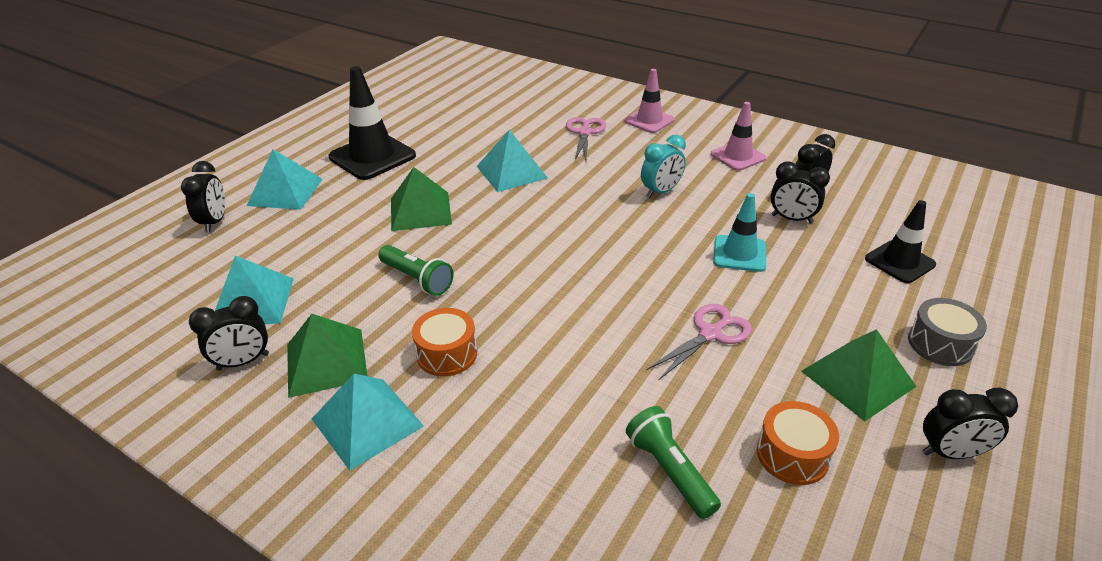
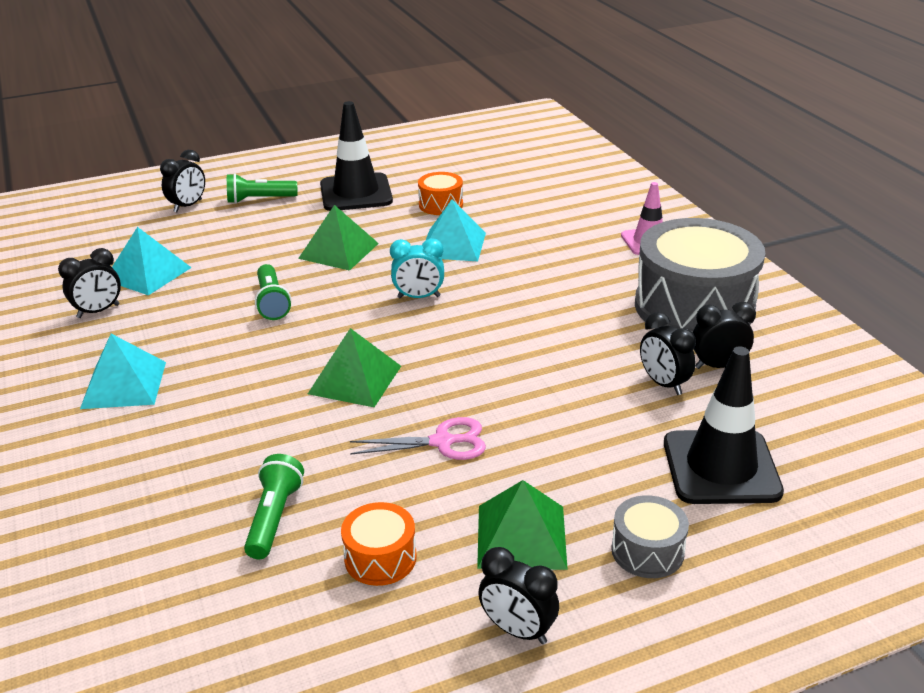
camera: 35 degrees right, 5 degrees down
(243, 362) = (98, 311): black clock -> black clock turned 45 degrees counterclockwise
(285, 192) = (259, 200): turquoise pyramid -> green flashlight
(326, 362) = (145, 334): green pyramid -> green pyramid (355, 379)
(447, 354) = (226, 364): orange drum -> orange drum (441, 205)
(585, 133) = (567, 232): pink scissors -> none
(661, 192) = (566, 310): turquoise clock -> turquoise clock (418, 297)
(738, 156) = (694, 306): pink traffic cone -> grey drum
(739, 254) = (563, 392): turquoise traffic cone -> none
(899, 262) = (721, 467): black traffic cone -> black traffic cone, size x1.62

